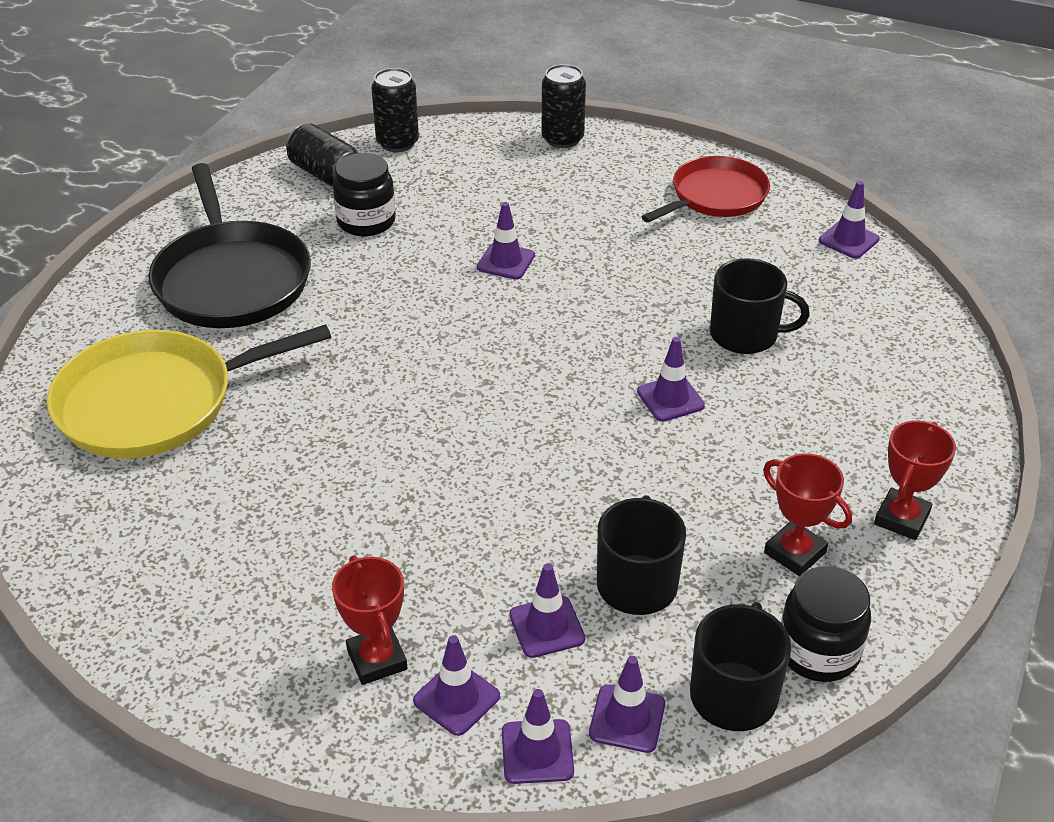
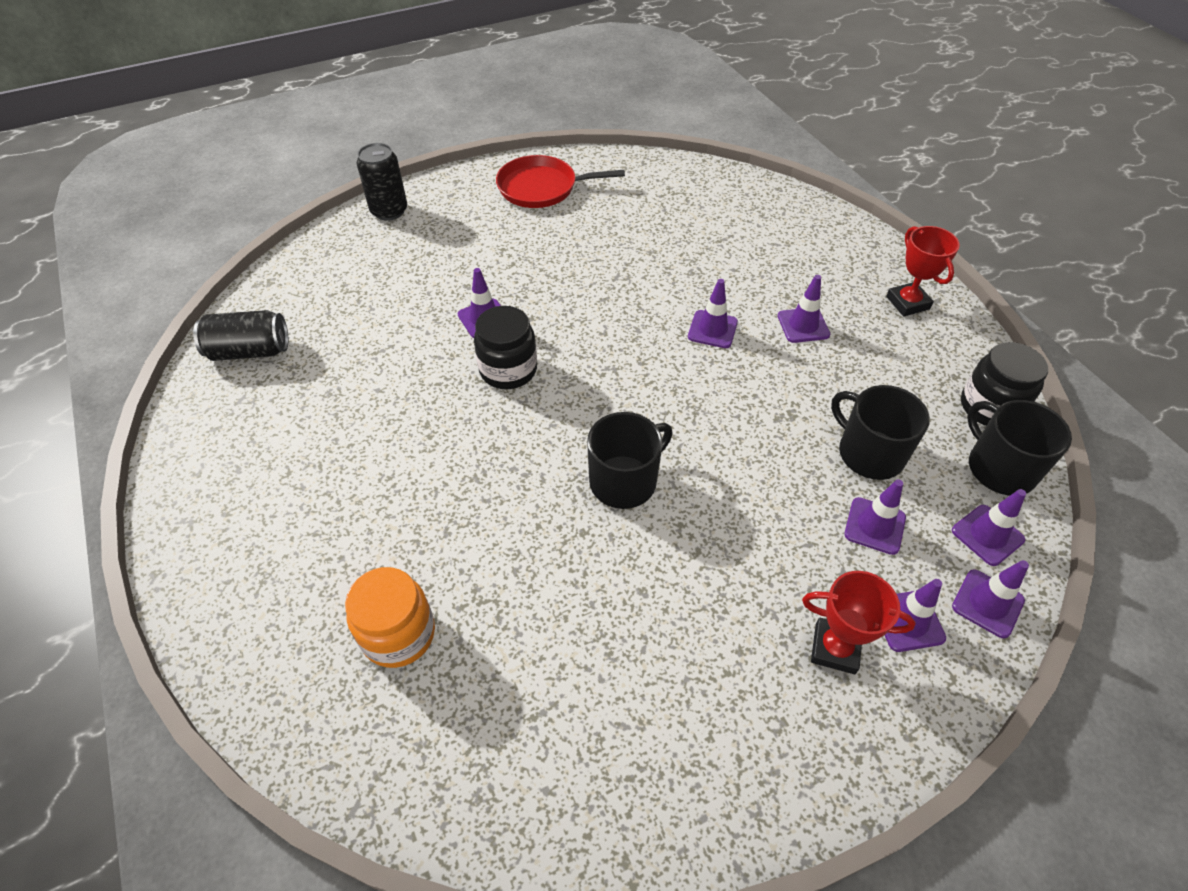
camera: 50 degrees left, 10 degrees up
(155, 402) = (398, 634): yellow pan -> orange jar
(231, 279) = (302, 487): black pan -> none
(366, 221) = (340, 363): black jar -> black jar (508, 370)
(397, 143) = (270, 290): black can -> none
(715, 196) = (541, 188): red pan -> red pan turned 90 degrees counterclockwise
(745, 335) = (688, 260): black mug -> black mug (624, 481)
(795, 553) = (900, 364): red trophy -> none
(848, 240) = (650, 167): purple traffic cone -> purple traffic cone (803, 325)

